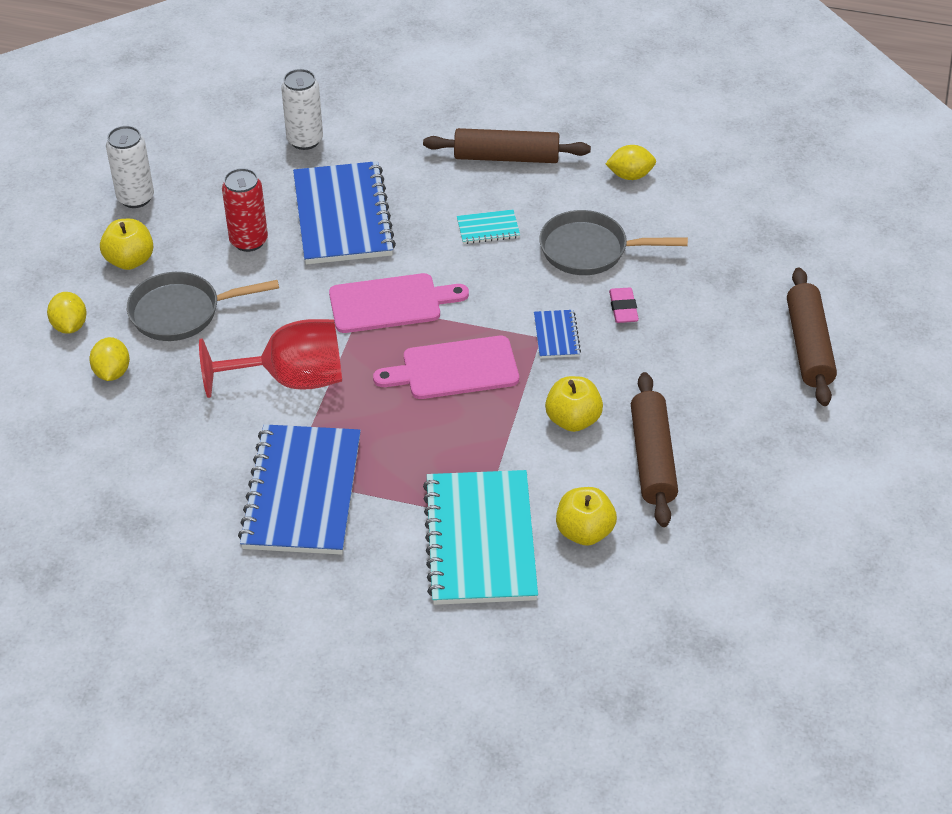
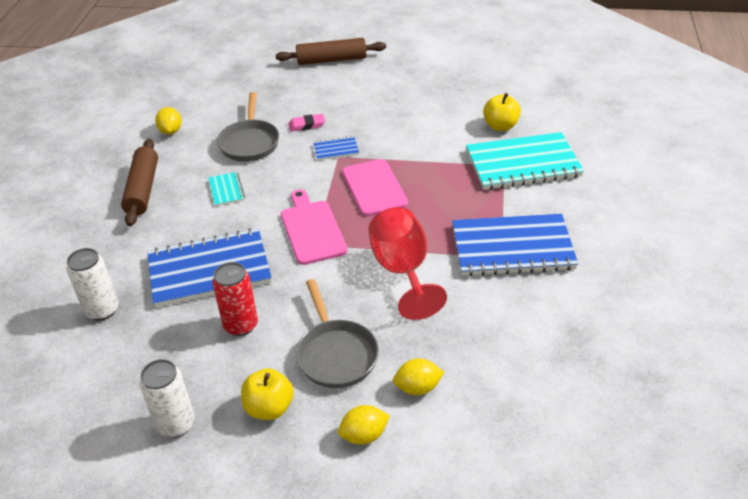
camera: 95 degrees left, 5 degrees down
(573, 420) = (411, 137): yellow apple -> none
(652, 458) = (435, 106): brown rolling pin -> none

